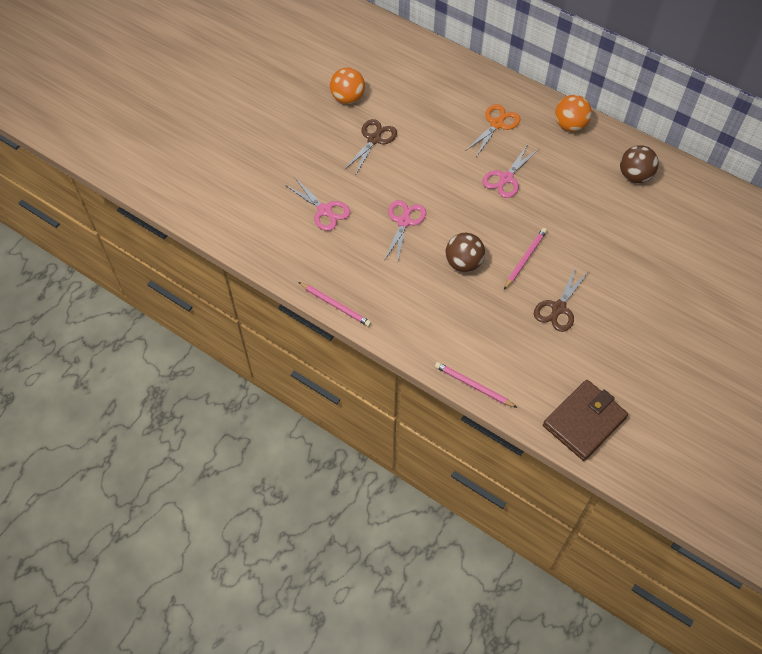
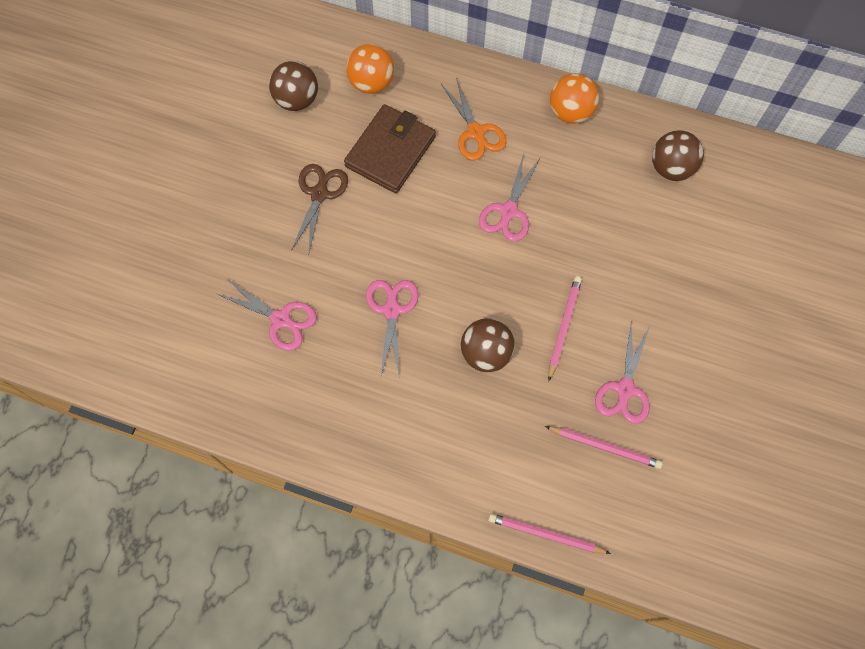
camera: 15 degrees left, 10 degrees up
(335, 305) = (333, 461): pink pencil -> pink pencil (605, 447)
(347, 98) = (267, 138): orange ball -> orange ball (371, 83)
(375, 78) = (297, 100): none -> brown ball
(497, 124) = (476, 132): orange scissors -> orange scissors turned 135 degrees clockwise
(558, 308) = (625, 389): brown scissors -> pink scissors
(584, 422) = (699, 548): brown wallet -> brown wallet (390, 151)

